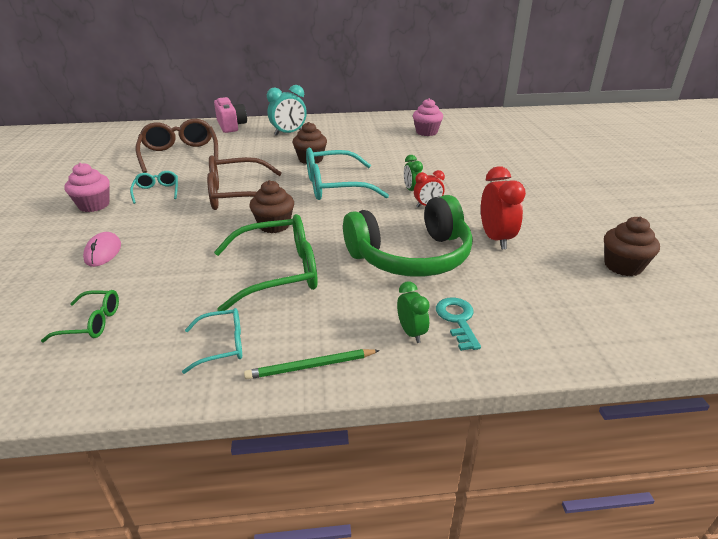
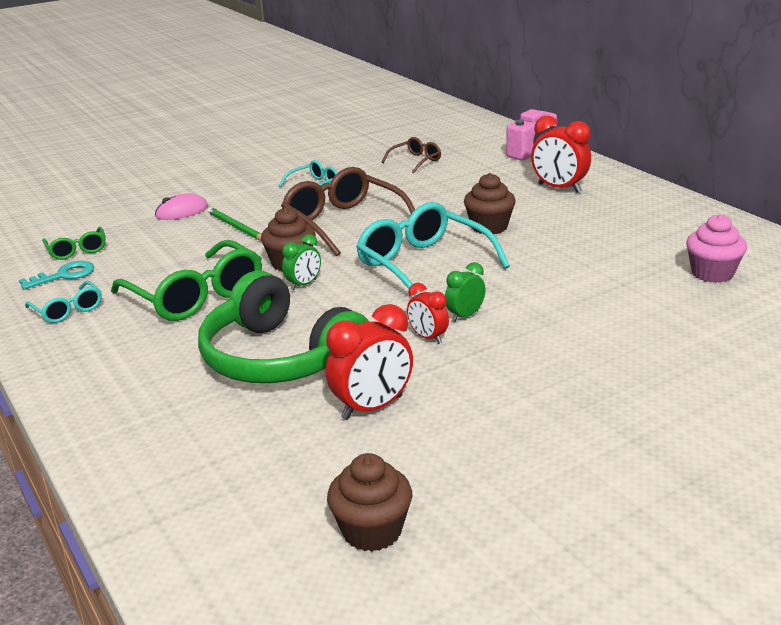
camera: 65 degrees right, 5 degrees down
(94, 205) = (261, 174): pink cupcake -> none
(180, 154) = (416, 161): brown glasses -> brown glasses, size x0.50
(289, 133) = (559, 188): turquoise clock -> red clock
(310, 366) = (53, 357): green pencil -> green pencil (236, 227)
(411, 332) = (125, 395): green clock -> green clock (303, 285)
(457, 320) = (161, 417): turquoise key -> turquoise key (64, 275)

